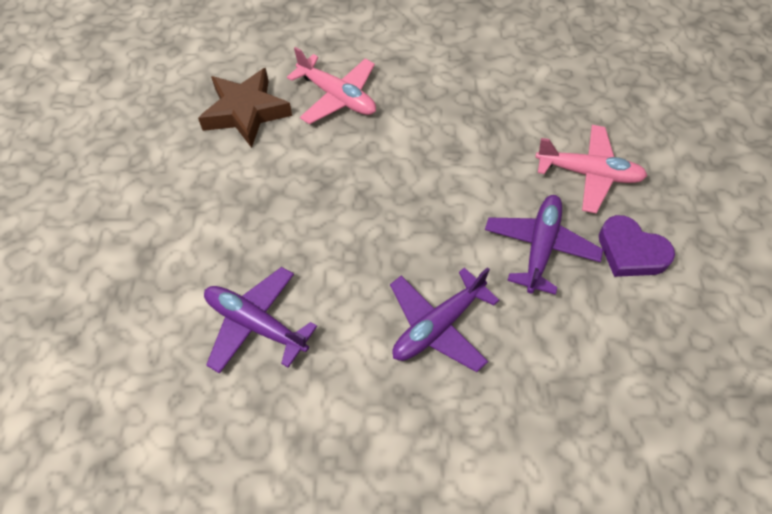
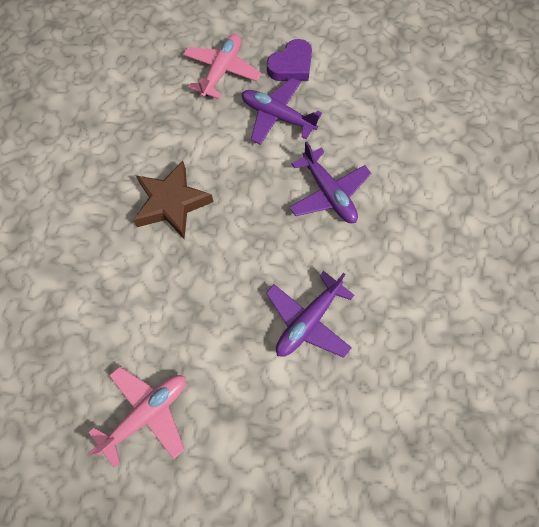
camera: 80 degrees left, 10 degrees up
(246, 112) = (83, 313): brown star -> brown star (172, 203)
(337, 97) = (91, 231): pink plane -> pink plane (147, 413)

